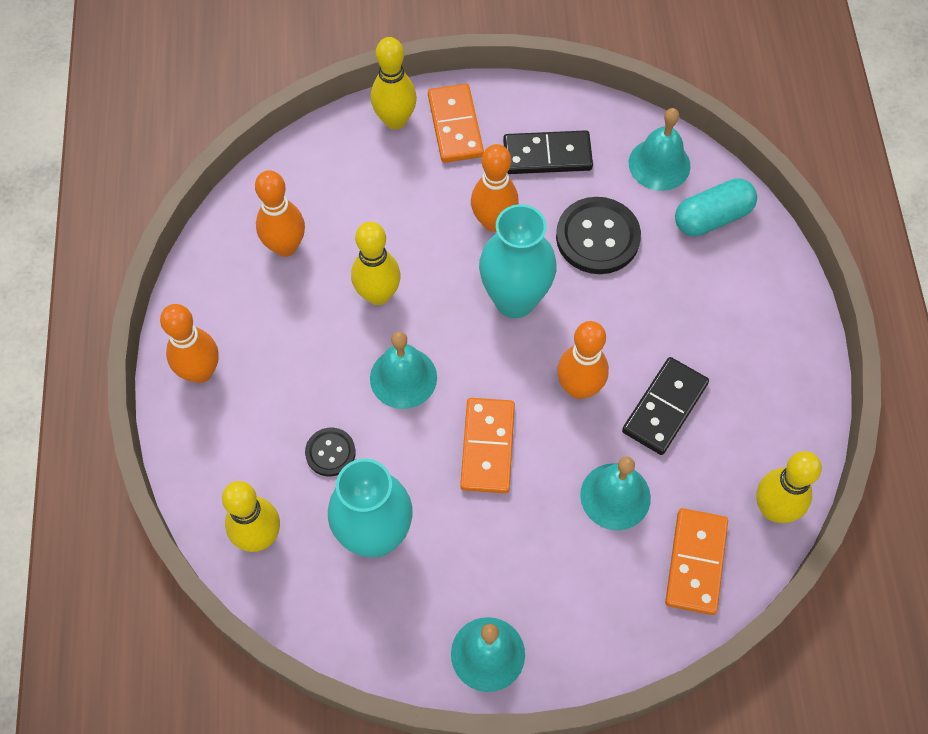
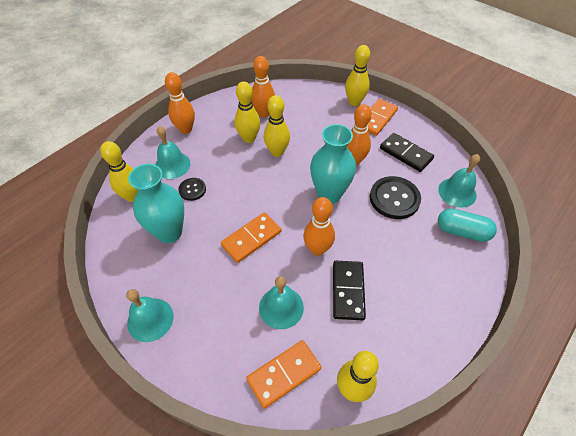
camera: 45 degrees right, 10 degrees down
(313, 307) = (249, 138): none -> yellow bowling pin
(403, 377) = (251, 186): turquoise bell -> turquoise bell (172, 165)
(665, 408) = (348, 291): black domino -> black domino turned 75 degrees counterclockwise

